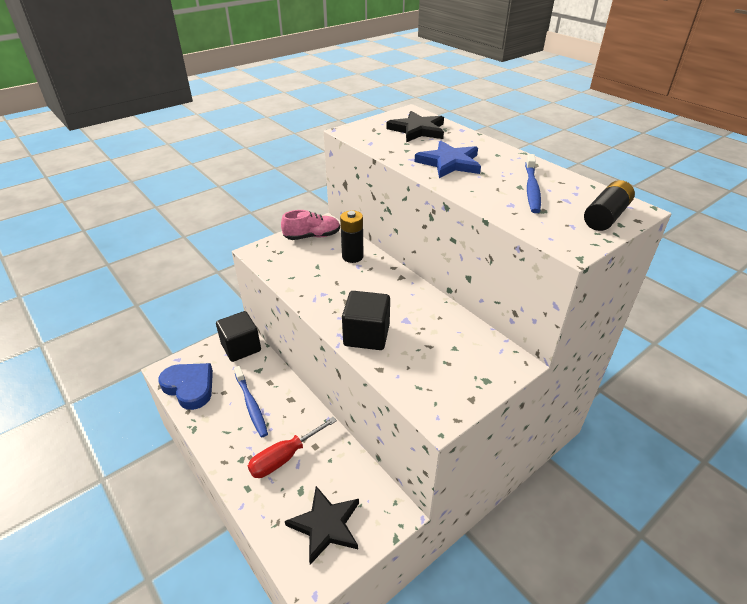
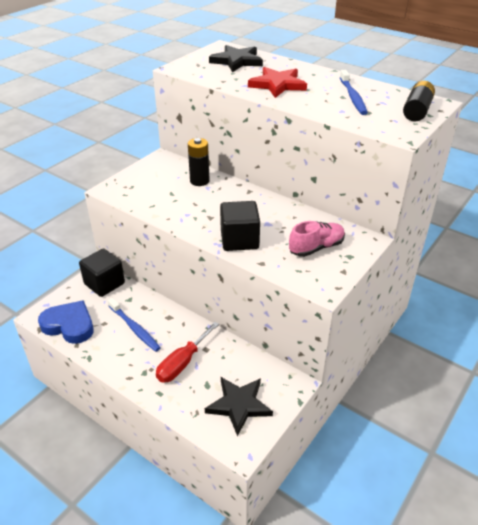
camera: 15 degrees left, 0 degrees up
(312, 236) = (155, 169): pink shoe -> pink shoe (316, 248)
(449, 163) = (277, 85): blue star -> red star

